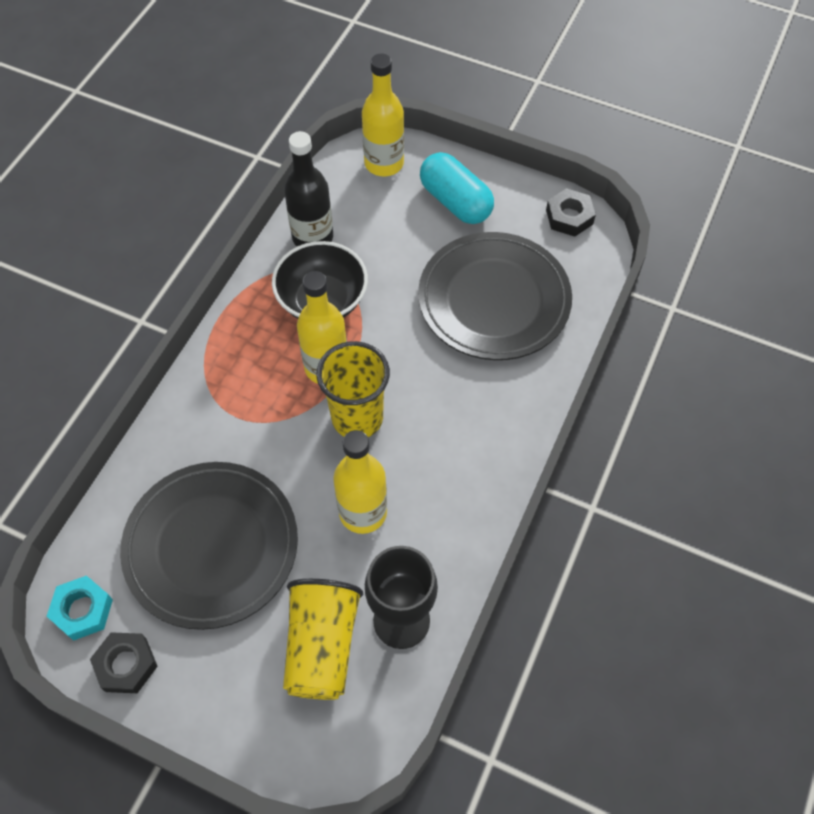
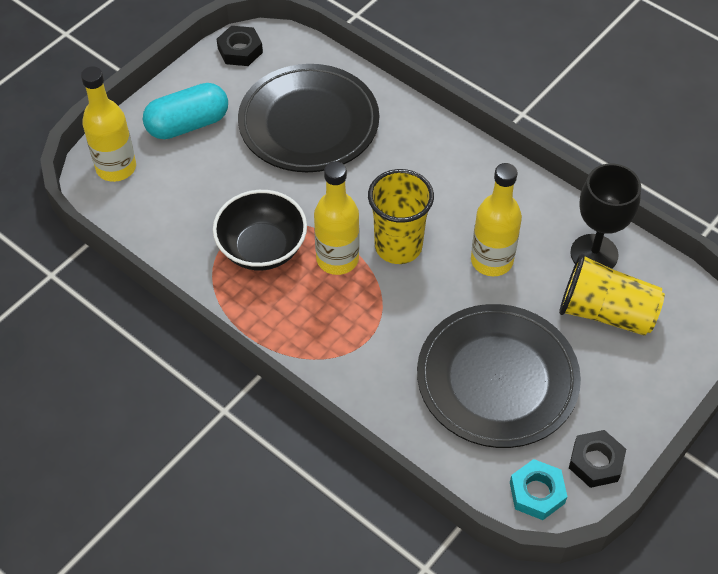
camera: 75 degrees left, 5 degrees down
(312, 237) = (183, 242): black bottle -> none

